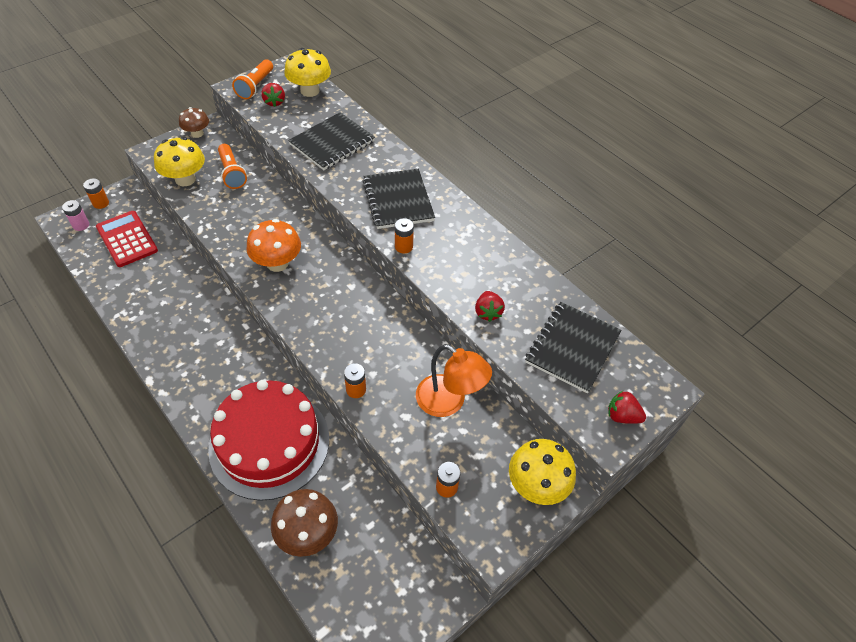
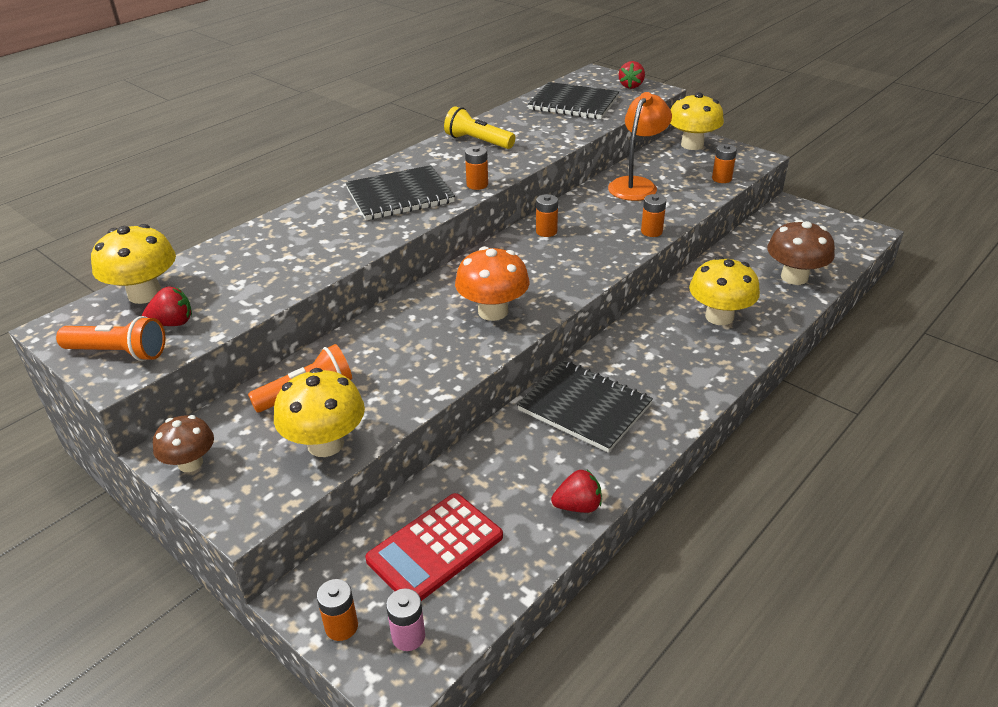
camera: 95 degrees left, 15 degrees down
(269, 443) = (719, 317): red cake -> yellow mushroom
(332, 143) = (286, 254): black notebook -> black notebook (584, 407)
(378, 313) = (546, 231): none -> orange battery
(487, 312) = (551, 137): red strawberry -> red strawberry (578, 506)
(488, 257) = (477, 141): none -> yellow flashlight

